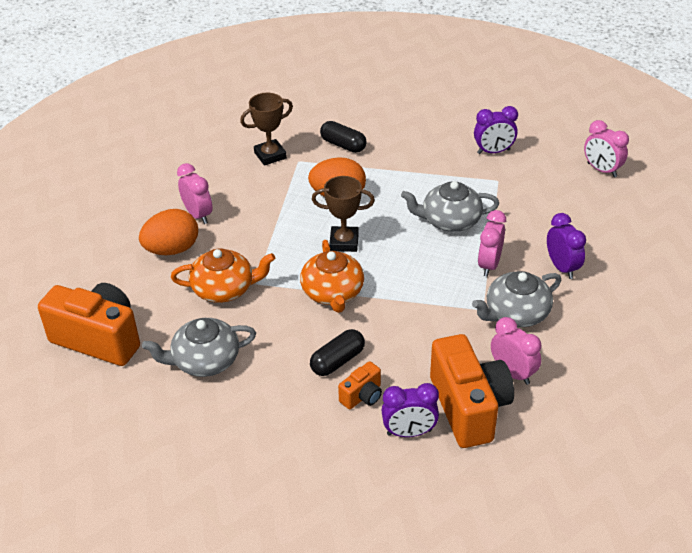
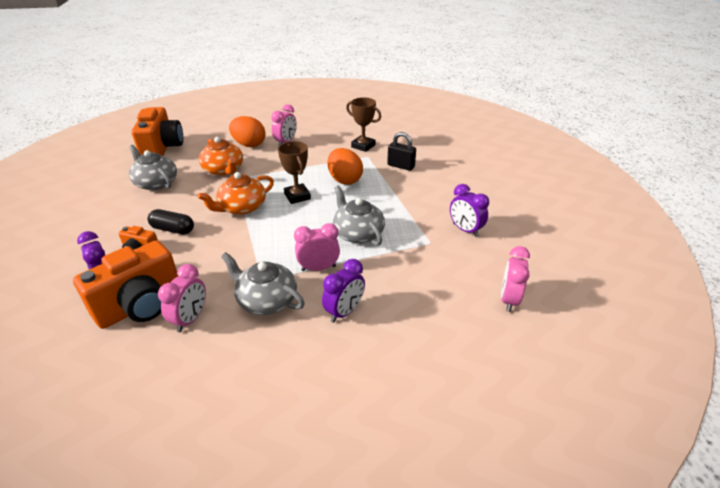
camera: 60 degrees right, 5 degrees down
(343, 145) = (401, 166): black capsule -> black padlock

